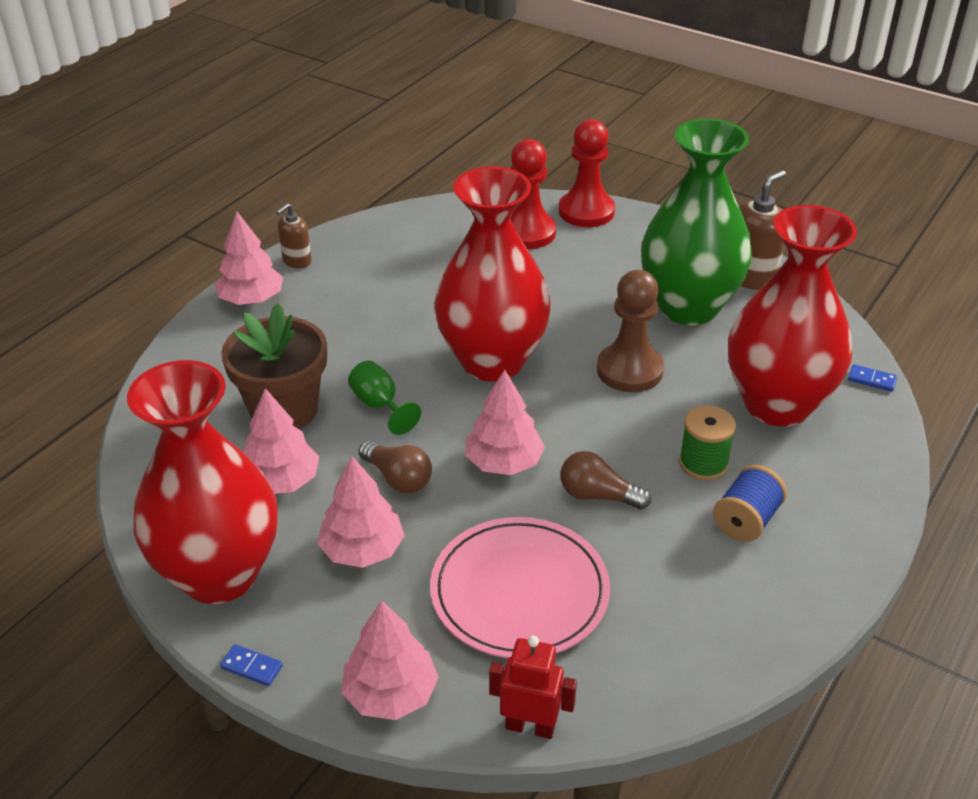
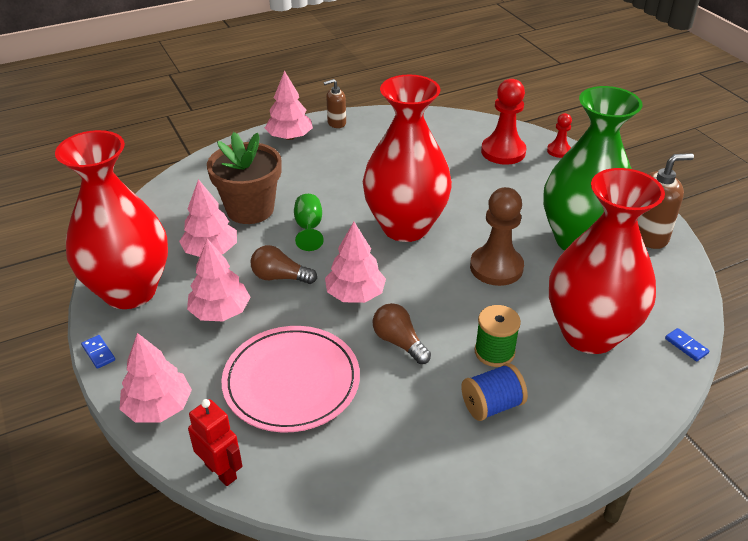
camera: 30 degrees right, 0 degrees up
(398, 478) = (280, 277): brown light bulb -> brown light bulb turned 120 degrees clockwise
(586, 211) = (558, 151): red pawn -> red pawn, size x0.53

